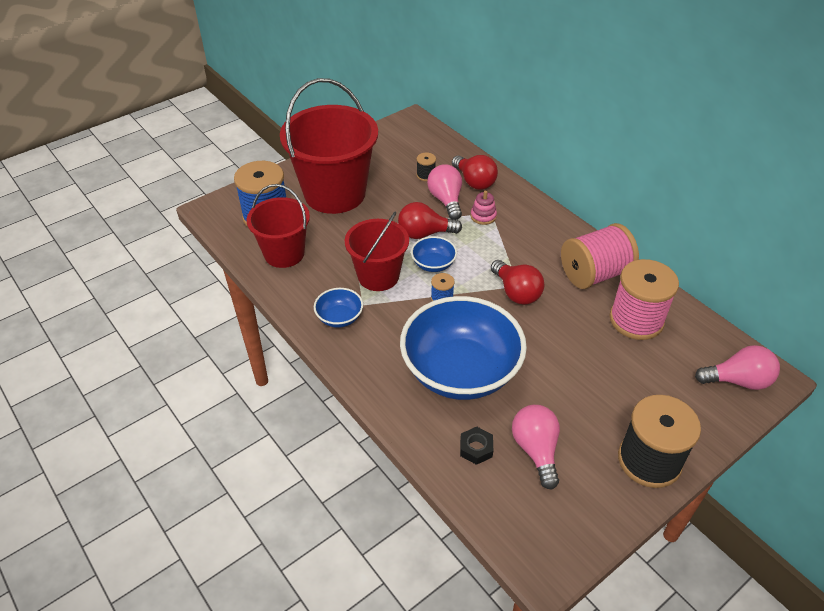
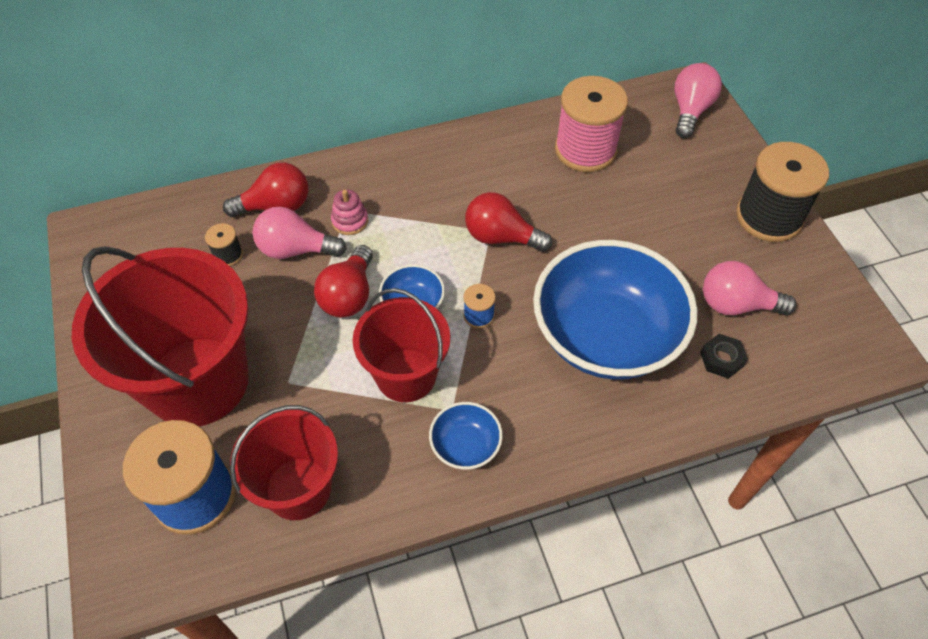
camera: 70 degrees left, 10 degrees up
(516, 292) = (501, 237): red light bulb -> red light bulb turned 150 degrees counterclockwise
(594, 274) = (503, 156): pink spool -> none

